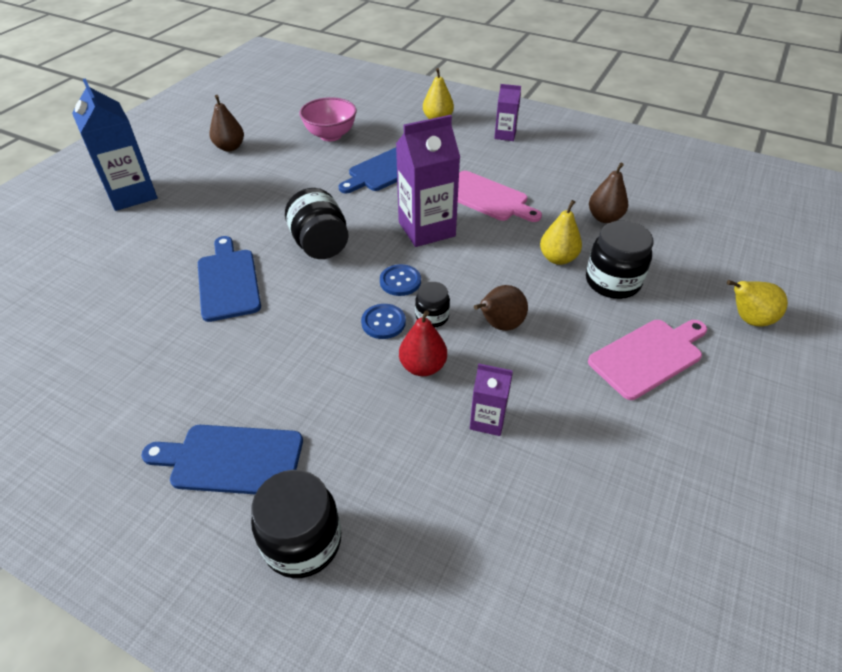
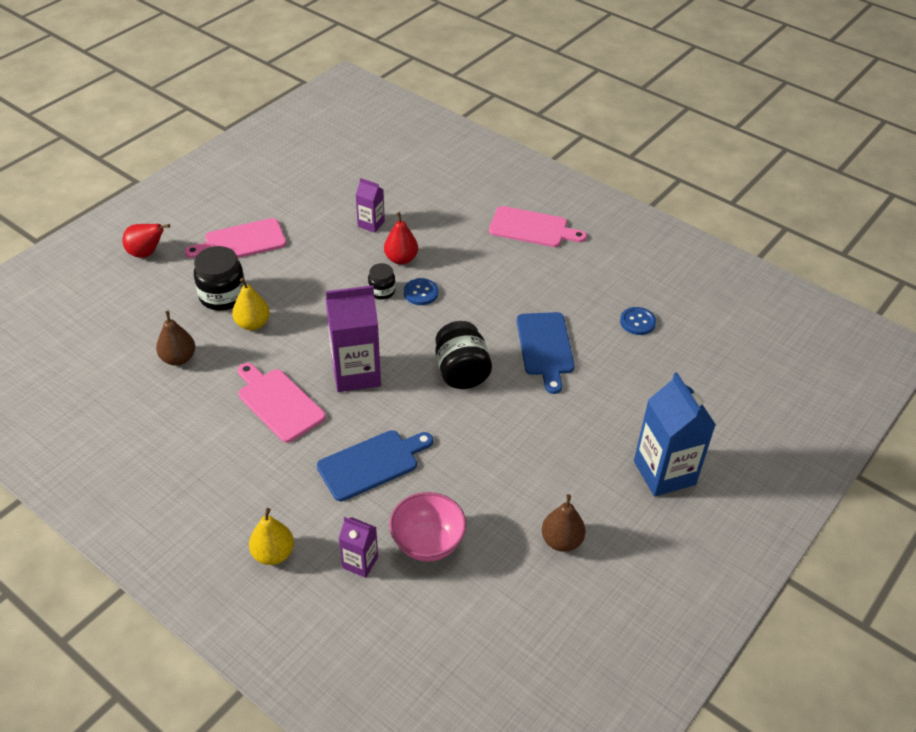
camera: 170 degrees left, 0 degrees up
(231, 459) = (532, 228): blue cutting board -> pink cutting board
(302, 541) = (492, 190): black jar -> none
(400, 281) = (398, 324): blue button -> blue button (637, 322)
(500, 325) = (333, 277): brown pear -> none
(505, 135) = (201, 503): purple carton -> purple carton (360, 562)
(748, 319) = (146, 253): yellow pear -> red pear

